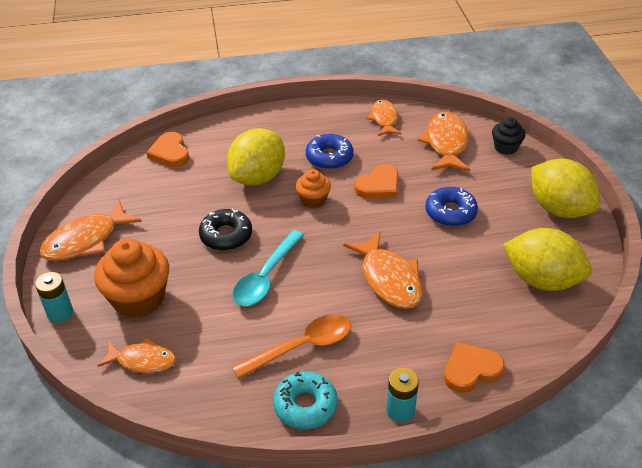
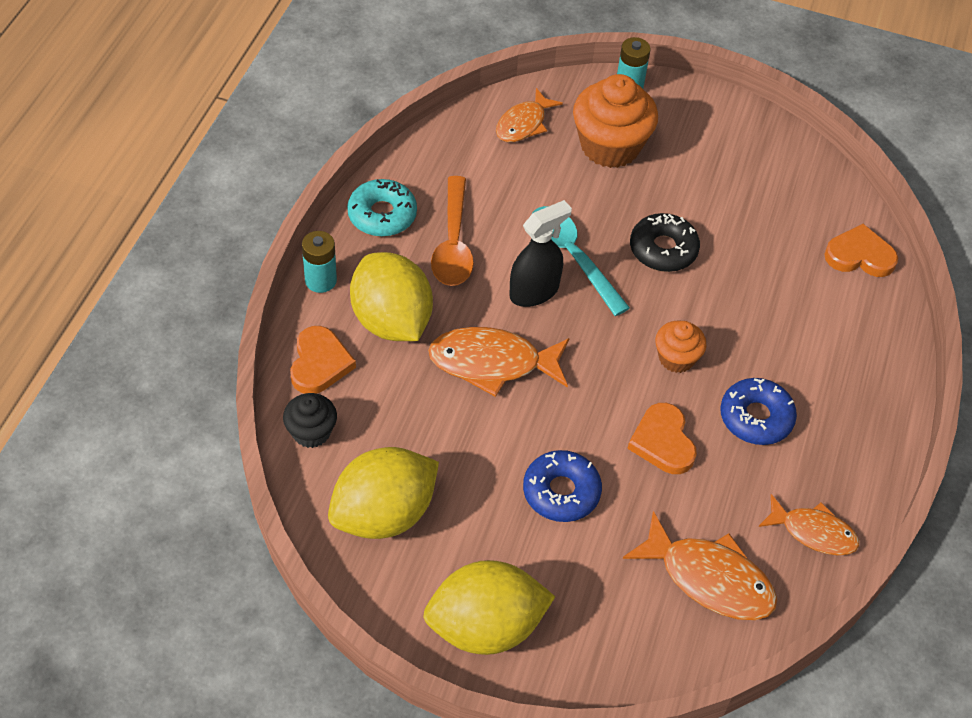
camera: 115 degrees right, 10 degrees up
(86, 240) = (730, 133): orange fish -> none
(258, 177) = (756, 323): yellow lemon -> yellow lemon (391, 321)
(312, 283) = (534, 291): none -> black spray bottle
(505, 147) = (655, 654): black cupcake -> black cupcake (311, 432)

